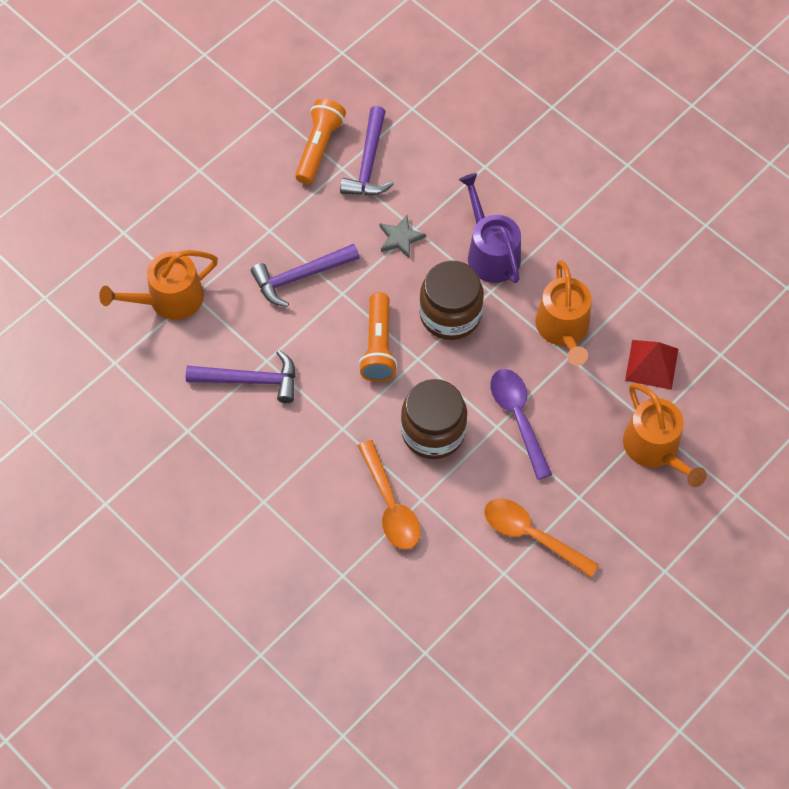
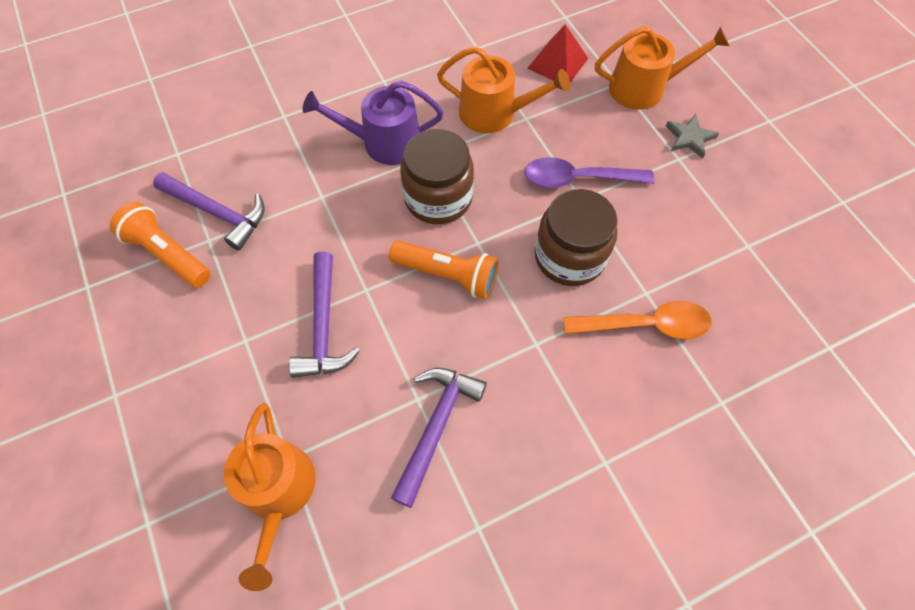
camera: 70 degrees left, 0 degrees up
(400, 238) = (326, 213): grey star -> grey star (689, 138)
(531, 535) = (711, 209): orange spoon -> none

